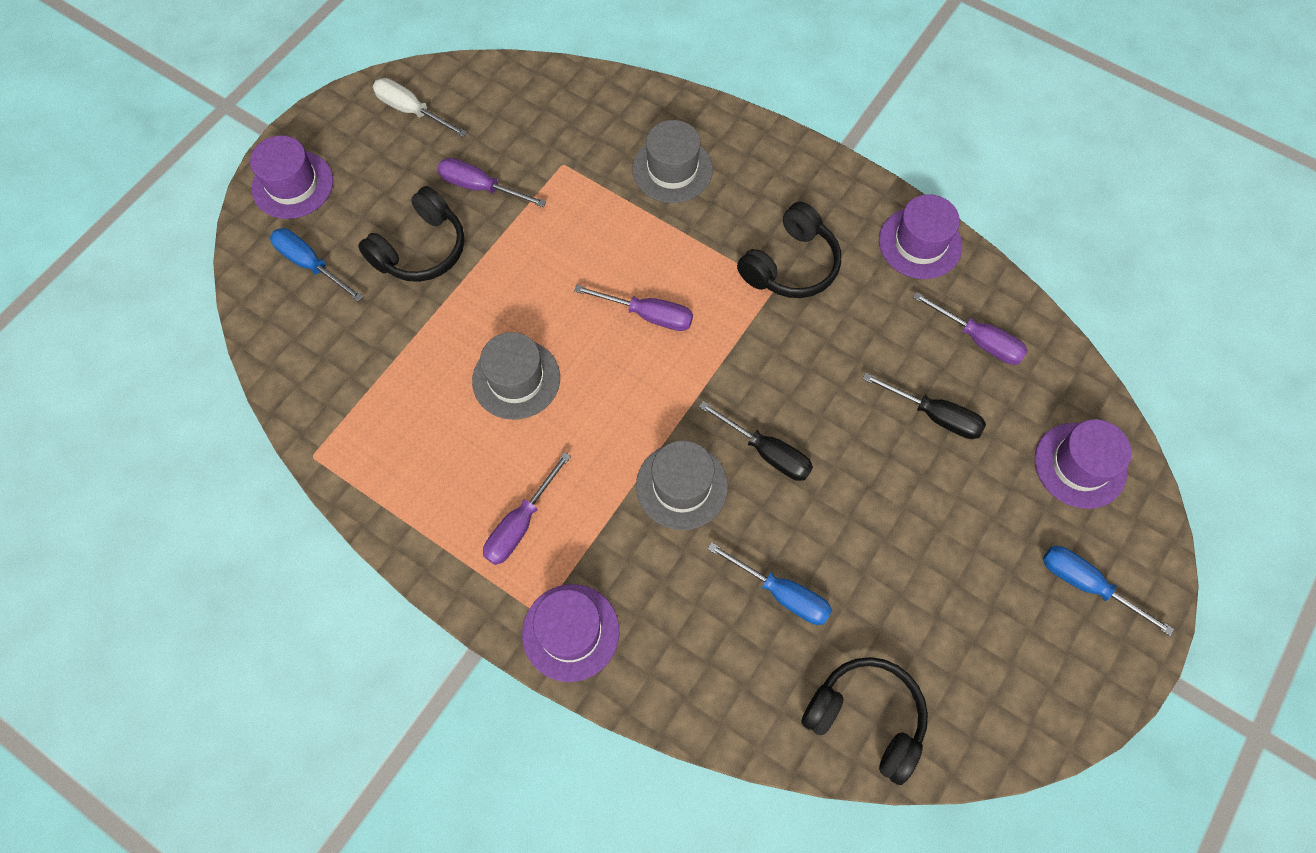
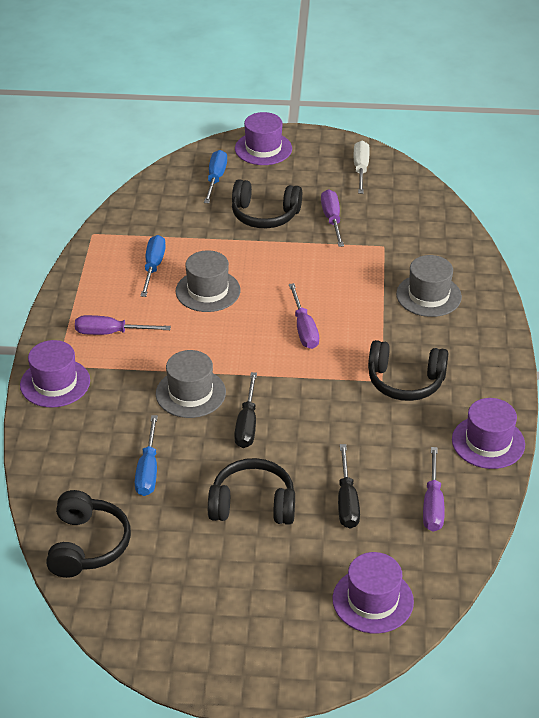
camera: 60 degrees right, 25 degrees down
(892, 509) = (253, 504): none -> black headphones
(1086, 585) = (273, 636): blue screwdriver -> blue screwdriver (153, 267)

